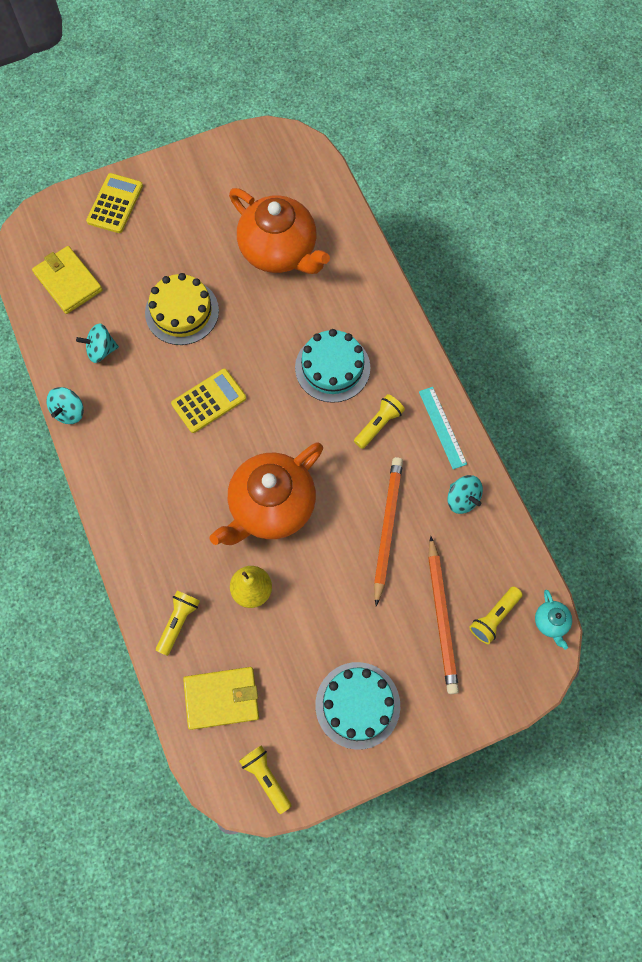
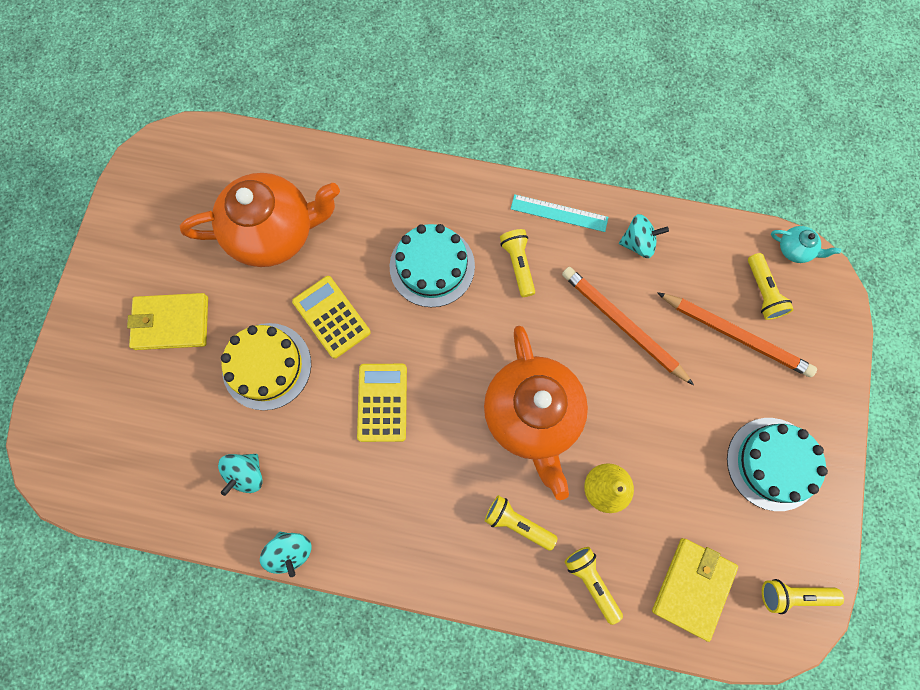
camera: 55 degrees left, 5 degrees up
(68, 282) = (142, 459): yellow wallet -> yellow wallet (171, 322)
(115, 203) = (91, 354): yellow calculator -> yellow calculator (331, 317)
(185, 545) = (517, 523): none -> yellow flashlight

